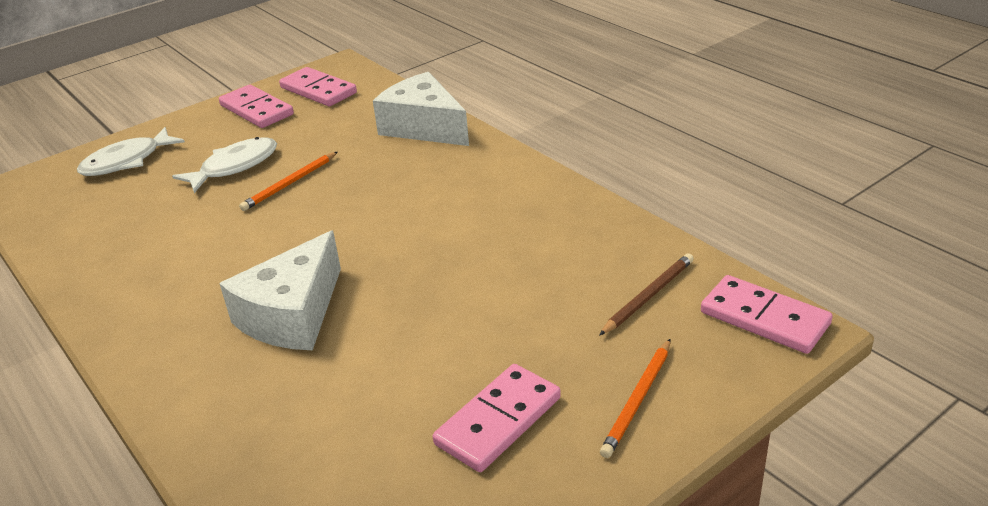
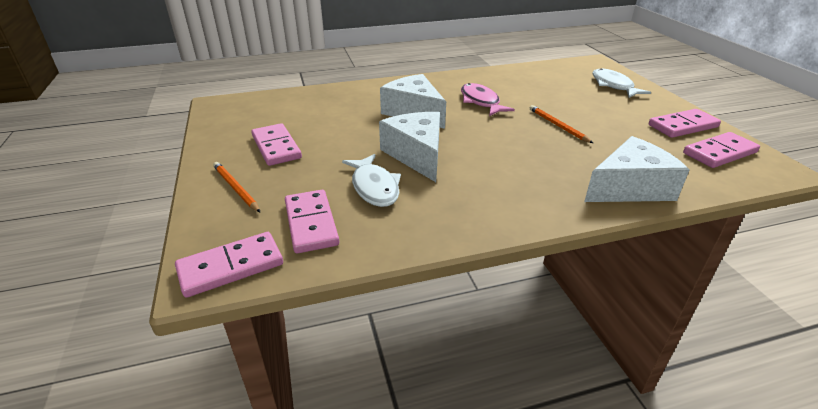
camera: 110 degrees right, 0 degrees up
(225, 260) = (481, 102): none -> pink fish
(234, 166) = (591, 112): white fish -> white fish (374, 187)
(436, 270) = (417, 155): none -> white cheese
(648, 296) = (311, 223): brown pencil -> pink domino

